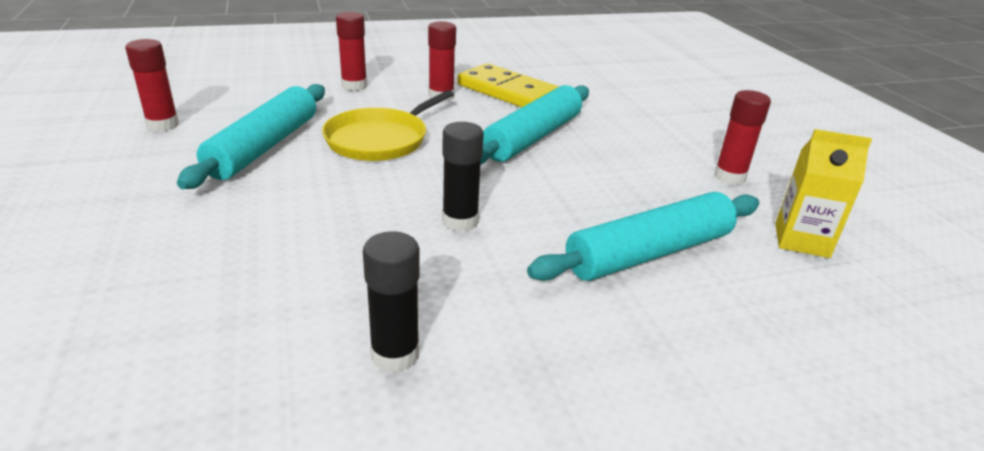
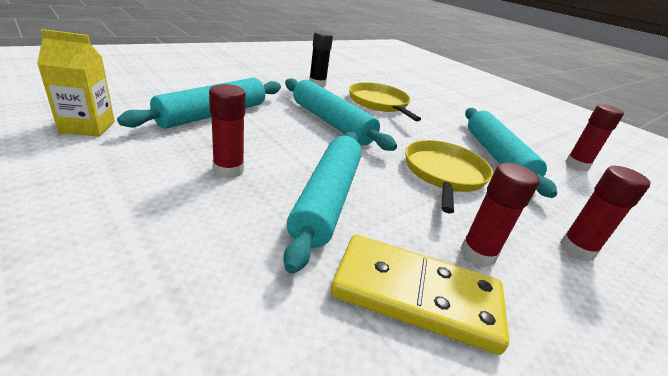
camera: 155 degrees right, 0 degrees up
(304, 265) = (379, 103): none -> yellow pan
(460, 221) = (331, 123): black glue stick -> turquoise rolling pin
(729, 177) = (107, 177): red glue stick -> red glue stick (228, 170)

